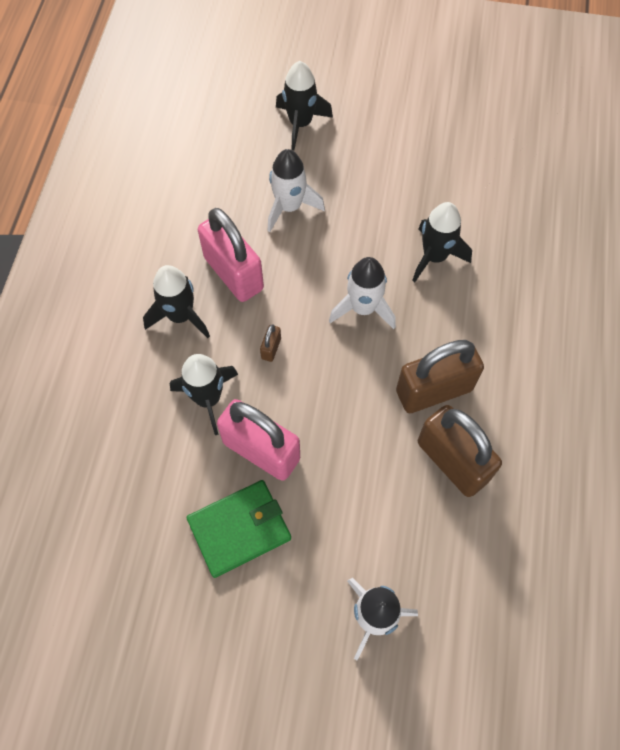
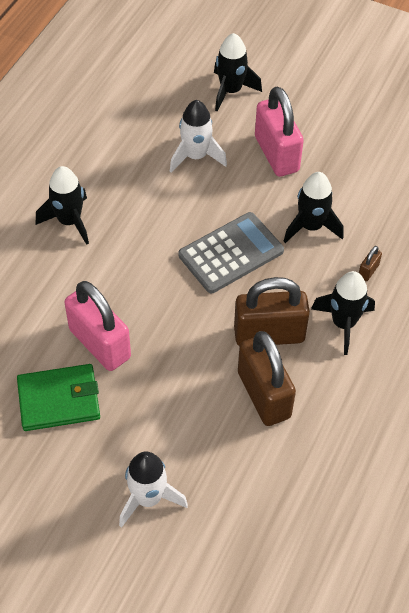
camera: 15 degrees right, 10 degrees down
(208, 398) = (69, 292): black rocket -> black rocket (343, 323)
(233, 273) = (127, 198): pink padlock -> pink padlock (276, 154)
(271, 348) = (138, 266): brown padlock -> brown padlock (368, 271)
(363, 308) = (231, 253): white rocket -> grey calculator

